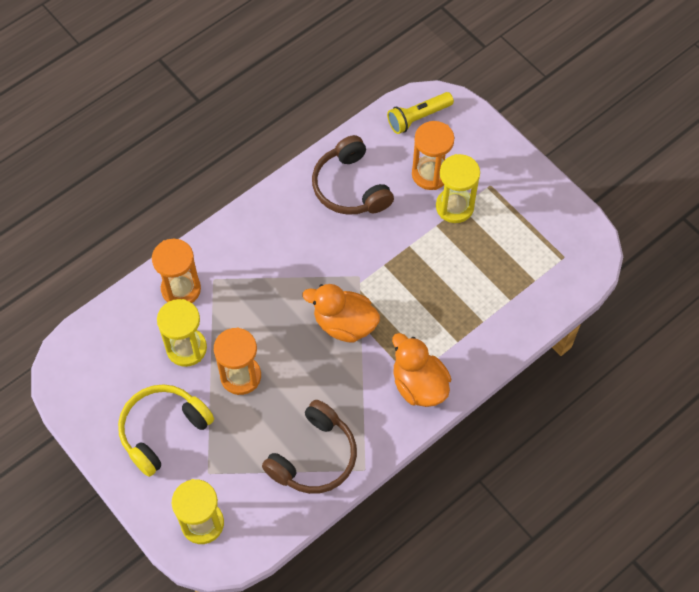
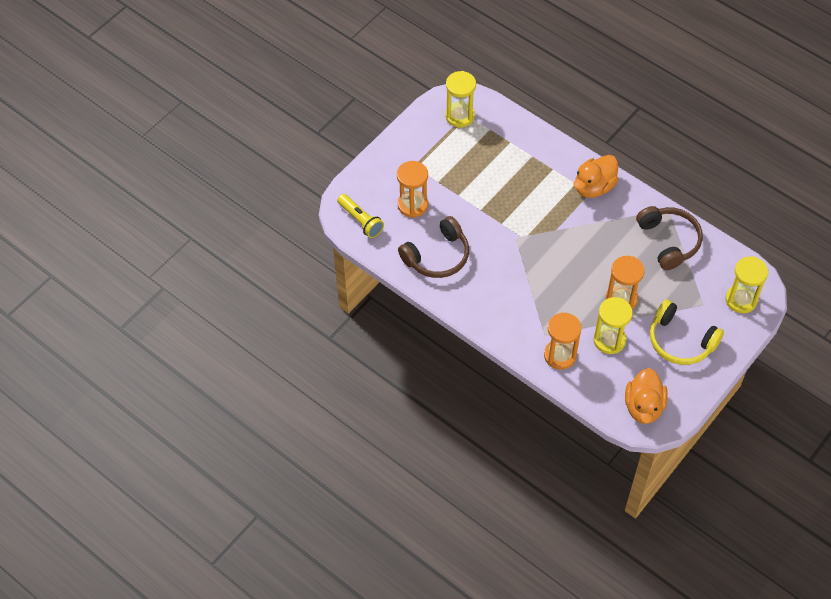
camera: 100 degrees left, 5 degrees down
(314, 457) = (669, 241): brown headphones -> brown headphones turned 45 degrees clockwise
(344, 324) = (559, 240): orange duck -> orange duck (643, 406)
(454, 207) = (439, 185): yellow hourglass -> yellow hourglass (460, 116)

